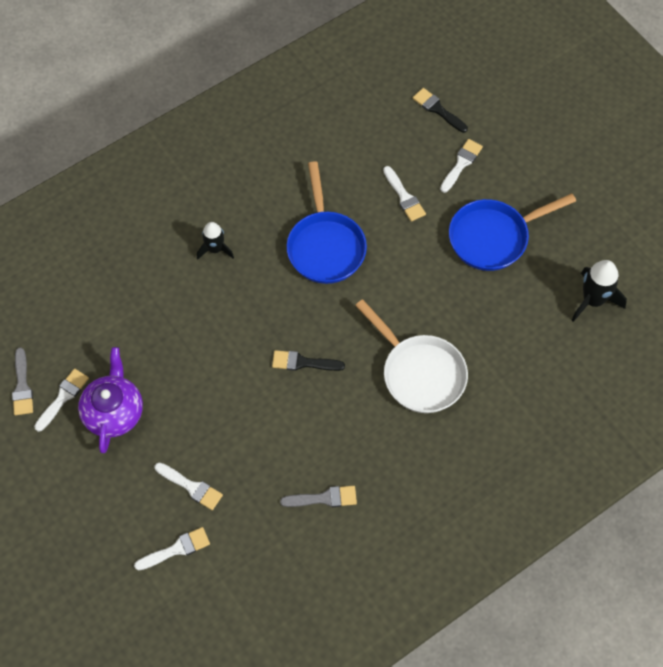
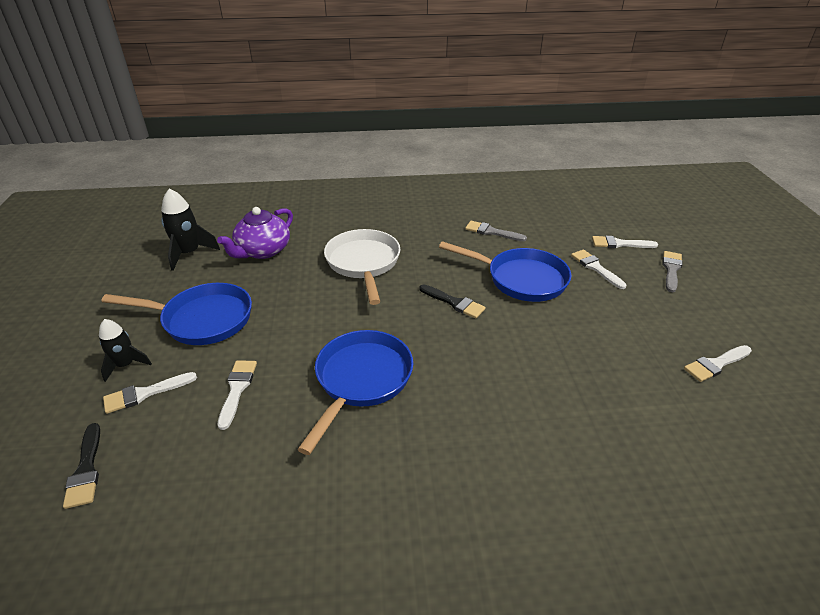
camera: 150 degrees left, 25 degrees down
(22, 386) = (768, 391): grey brush -> grey brush (671, 269)
(114, 412) = (658, 334): purple teapot -> purple teapot (263, 251)
(215, 249) = (487, 432): black rocket -> black rocket (126, 365)
(258, 428) = (521, 279): none -> blue pan

